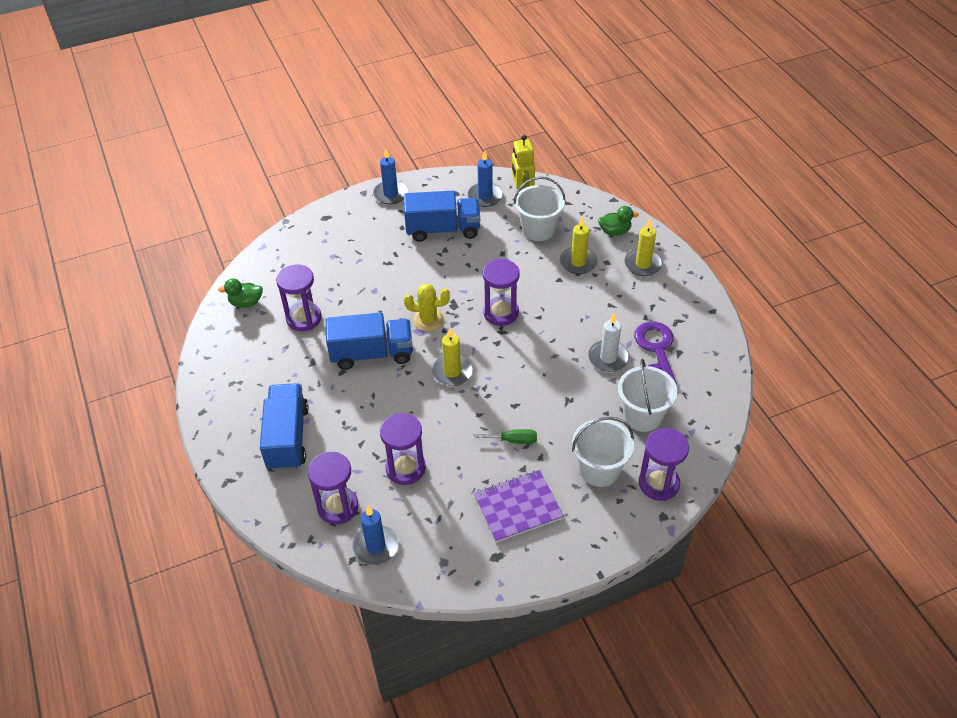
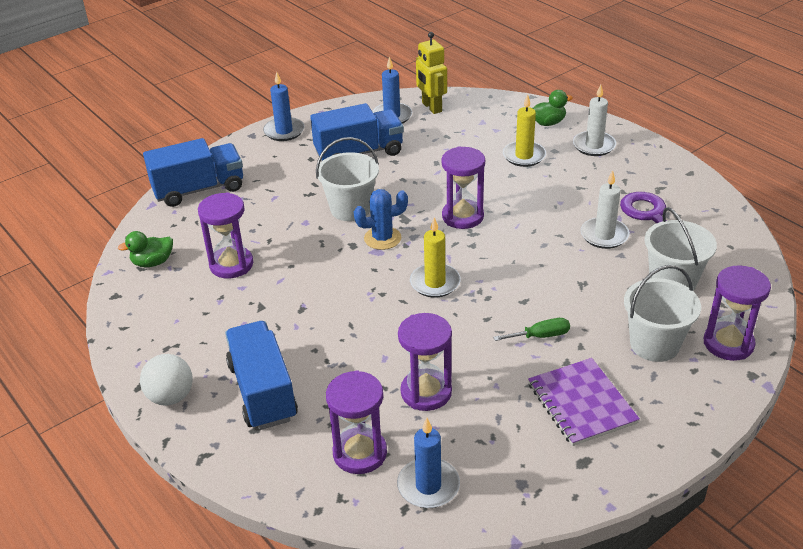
camera: 15 degrees left, 10 degrees down
(221, 426) = (171, 397): none -> white ball
(372, 354) = (330, 284): blue truck -> blue truck (199, 189)
(428, 320) = (382, 238): yellow cactus -> blue cactus
(518, 507) = (581, 403): purple notebook -> purple notebook turned 75 degrees counterclockwise
(538, 230) = (465, 135): white bucket -> white bucket (350, 209)
(643, 264) = (594, 146): yellow candle -> white candle

